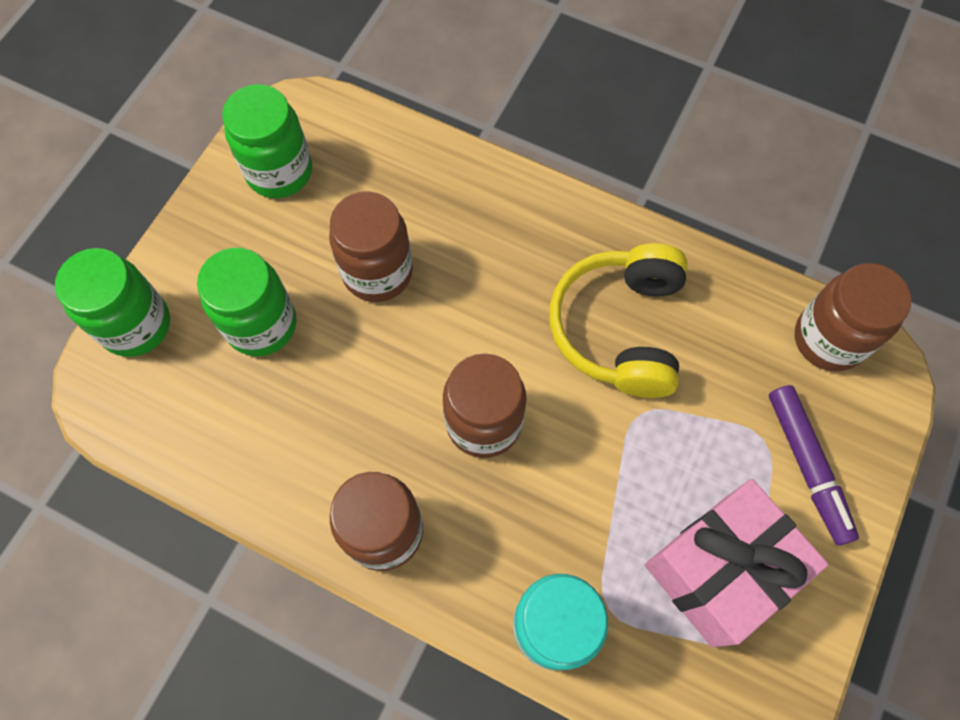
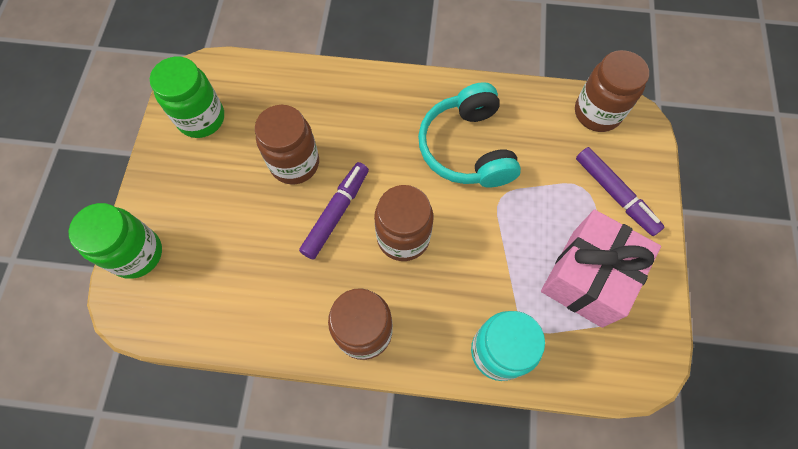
camera: 20 degrees left, 0 degrees up
(261, 325) = (227, 224): green jar -> none
(406, 359) = (336, 213): none -> purple marker
(620, 328) = (467, 148): yellow headphones -> turquoise headphones

